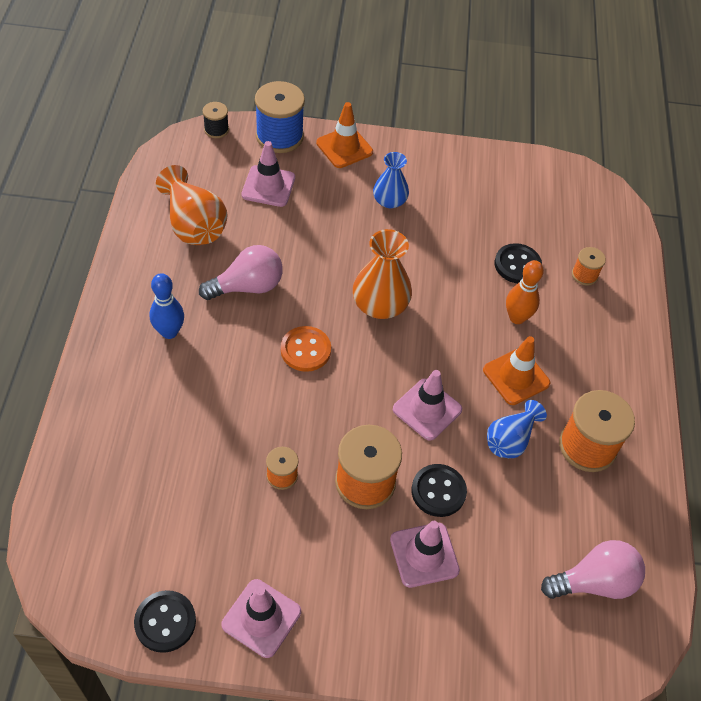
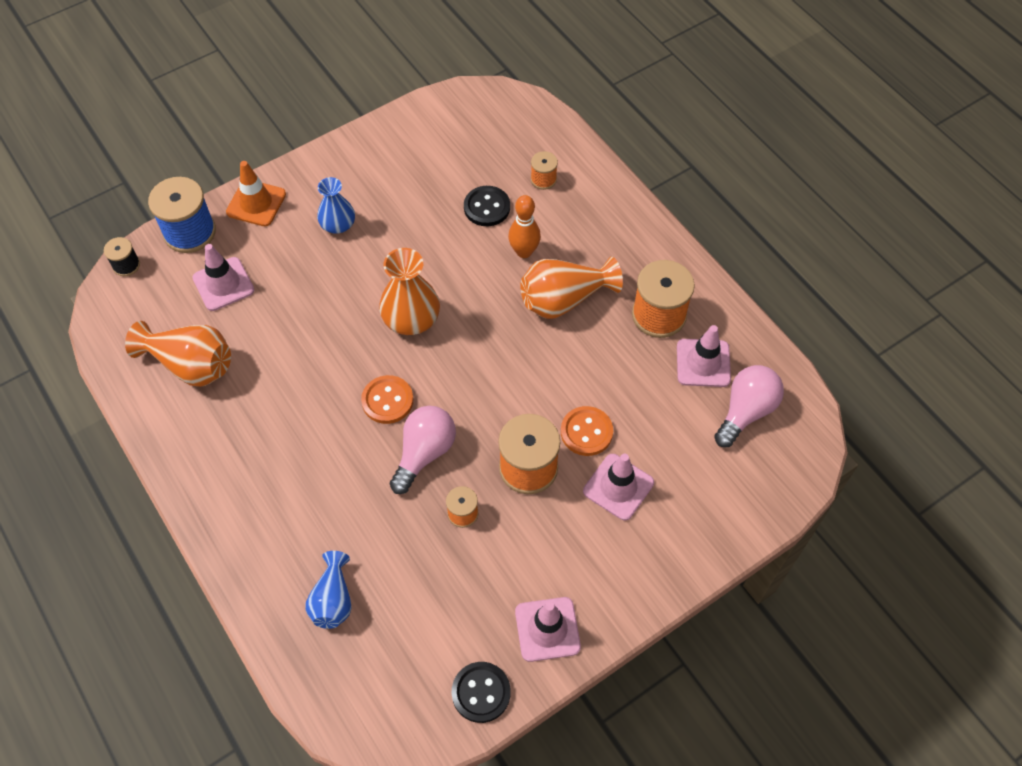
camera: 35 degrees left, 5 degrees up
(169, 332) = (261, 471): blue bowling pin -> none
(247, 286) = (290, 384): pink light bulb -> pink light bulb (424, 453)
(427, 409) = (523, 376): pink traffic cone -> pink traffic cone (703, 363)
(438, 491) = (586, 432): black button -> orange button
(510, 440) = (602, 352): blue vase -> blue vase (333, 600)
(516, 376) = (564, 300): orange traffic cone -> orange vase

